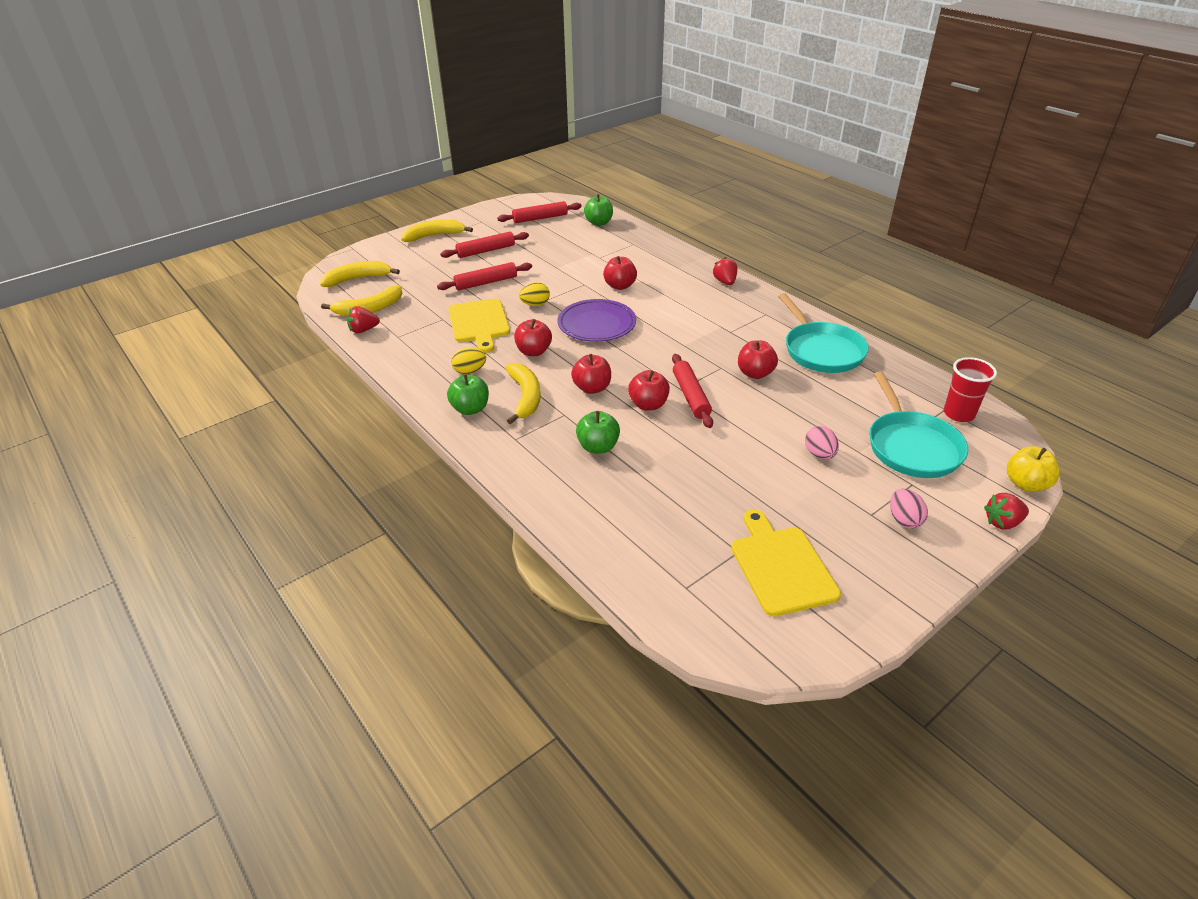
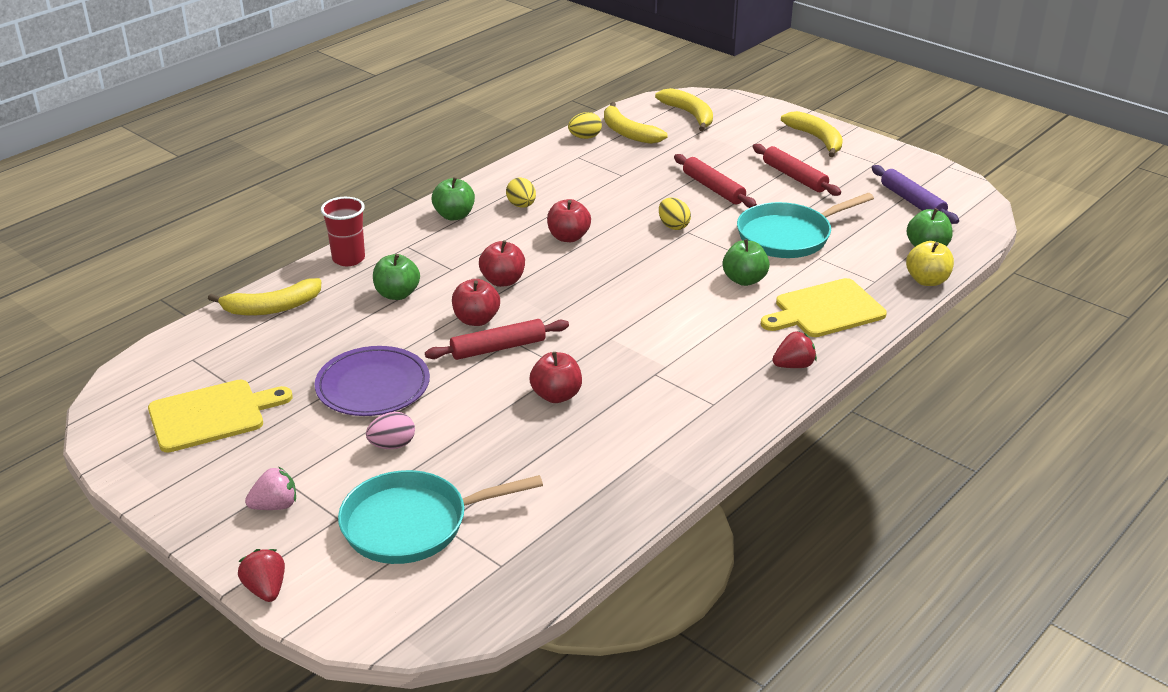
camera: 80 degrees right, 5 degrees down
(363, 330) = (585, 137): red strawberry -> yellow egg
(479, 323) = (619, 197): yellow cutting board -> yellow cutting board (825, 310)
(525, 397) = (480, 243): yellow banana -> yellow banana (272, 307)
(540, 218) = (912, 201): red rolling pin -> purple rolling pin
(596, 324) = (641, 271): purple plate -> purple plate (373, 386)
(620, 286) = (744, 280): red apple -> green apple
(821, 350) = (627, 454): turquoise pan -> turquoise pan (788, 236)
(904, 520) = (275, 506): pink egg -> pink strawberry
(958, 414) = (490, 578): red cup -> red cup (348, 259)
(1026, 484) = (338, 624): yellow apple -> yellow apple (927, 280)

